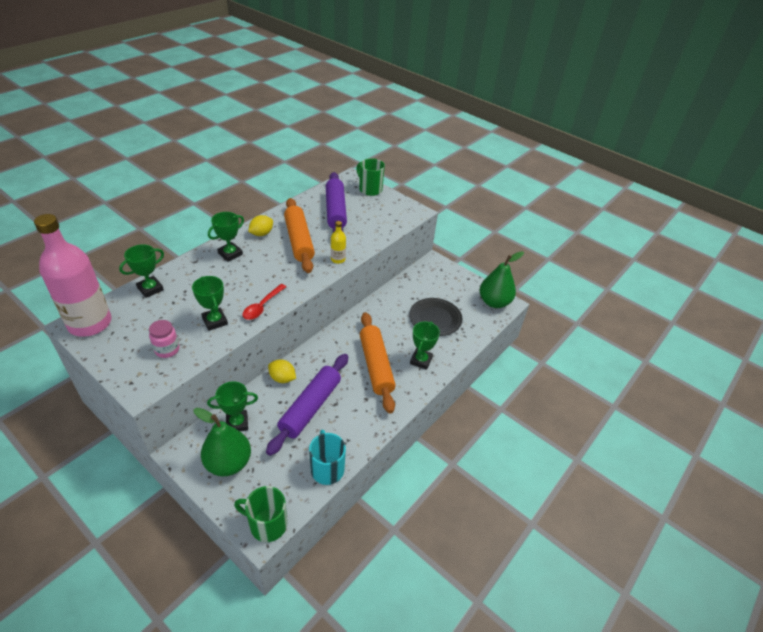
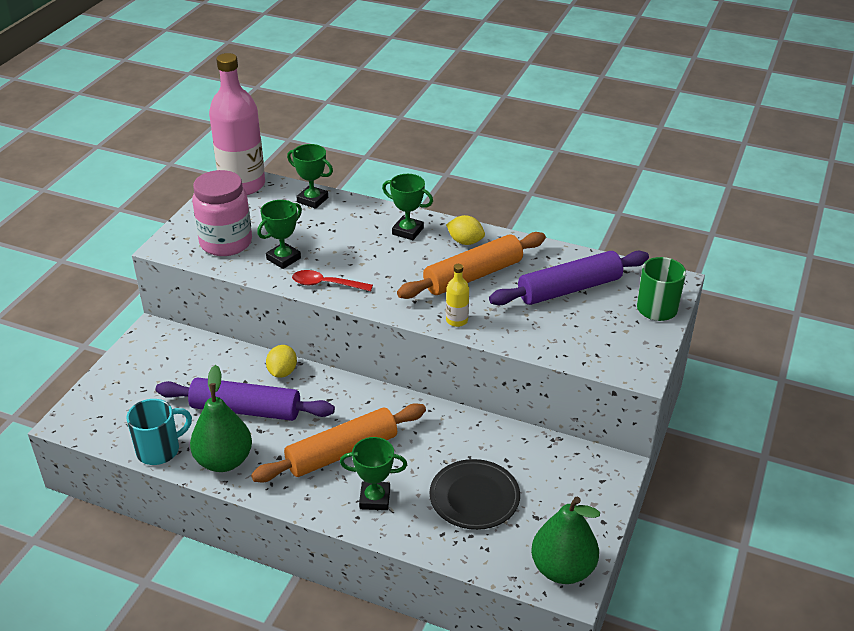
camera: 75 degrees right, 5 degrees down
(167, 350) = (226, 243): pink jar -> pink jar, size x1.91
(228, 463) = (147, 369): green pear -> green pear (224, 461)
(237, 423) = (202, 358): green trophy -> none
(267, 524) = (78, 423): green mug -> none

